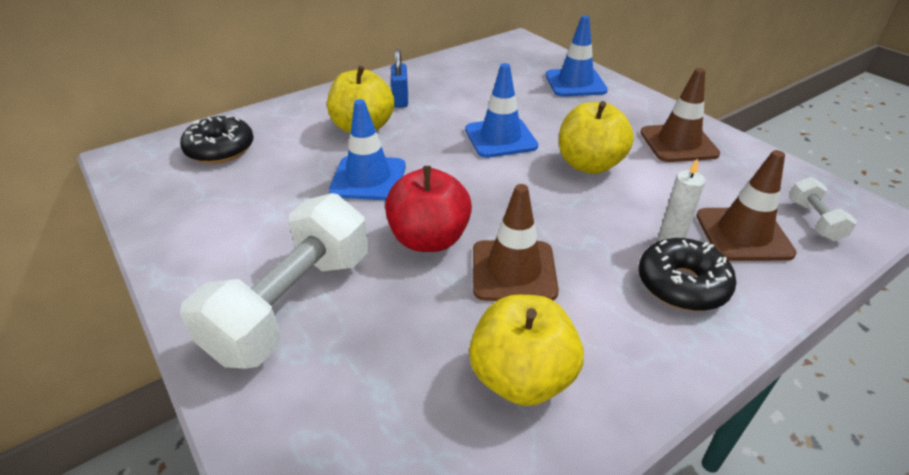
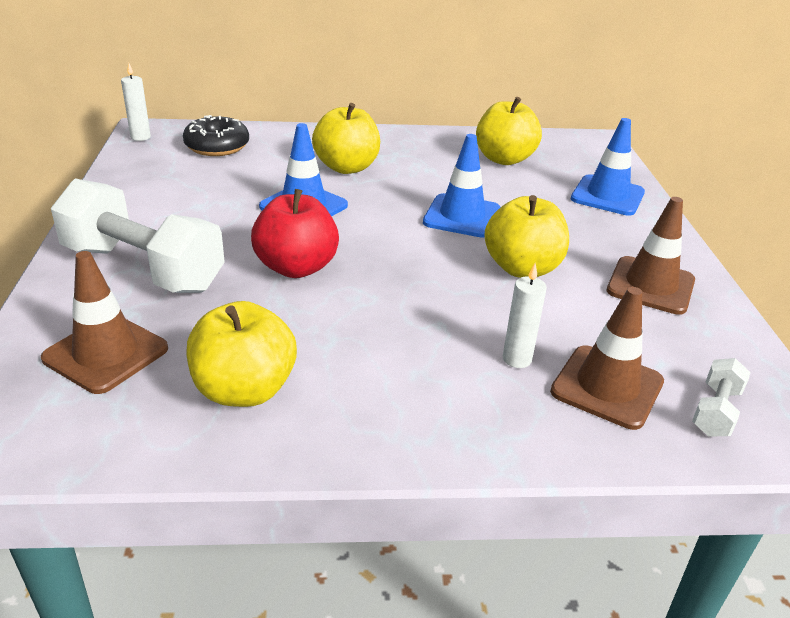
camera: 30 degrees right, 5 degrees down
(127, 167) = (140, 137): none -> white candle
(292, 305) = (143, 268): white dumbbell -> white dumbbell turned 60 degrees clockwise
(400, 100) = (407, 156): blue padlock -> none
(474, 77) = (504, 159): none -> yellow apple
(513, 271) = (336, 318): brown traffic cone -> brown traffic cone (106, 353)
(682, 285) = (478, 395): black donut -> none

